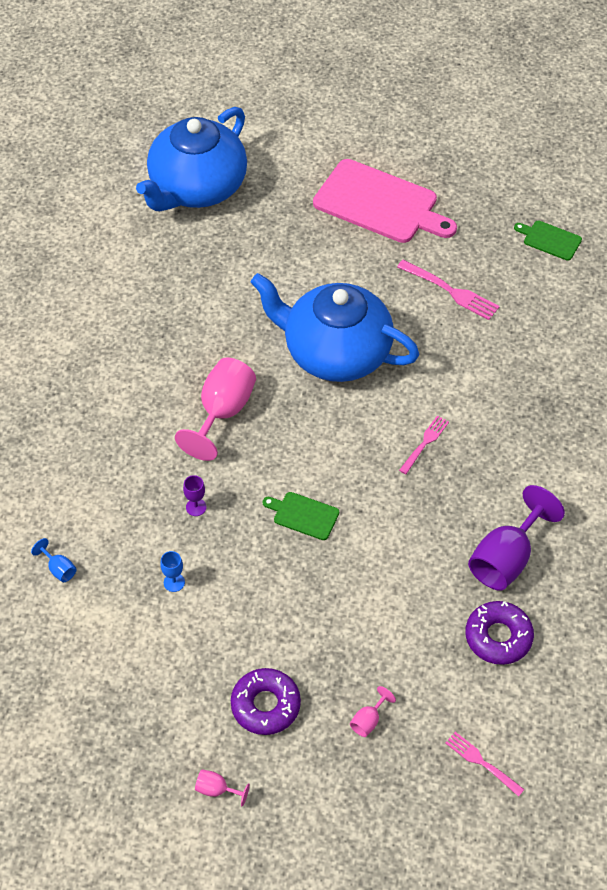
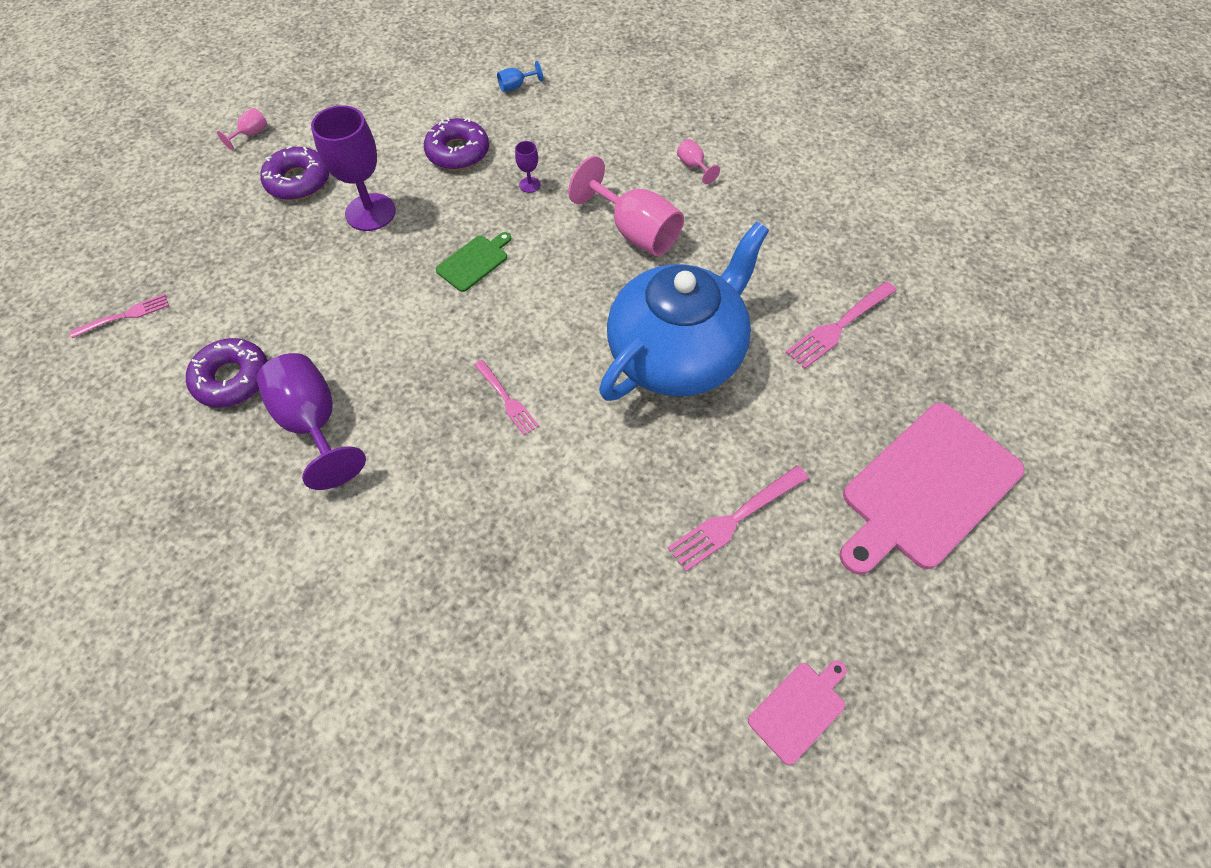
camera: 110 degrees right, 5 degrees up
(174, 582) = (458, 152): blue goblet -> purple donut
(197, 188) = (990, 292): blue teapot -> none
(266, 265) = (839, 326): none -> pink fork
(280, 621) = (370, 212): none -> purple goblet
(368, 720) = (230, 245): pink goblet -> pink goblet (693, 166)
(550, 240) = (799, 709): green cutting board -> pink cutting board

